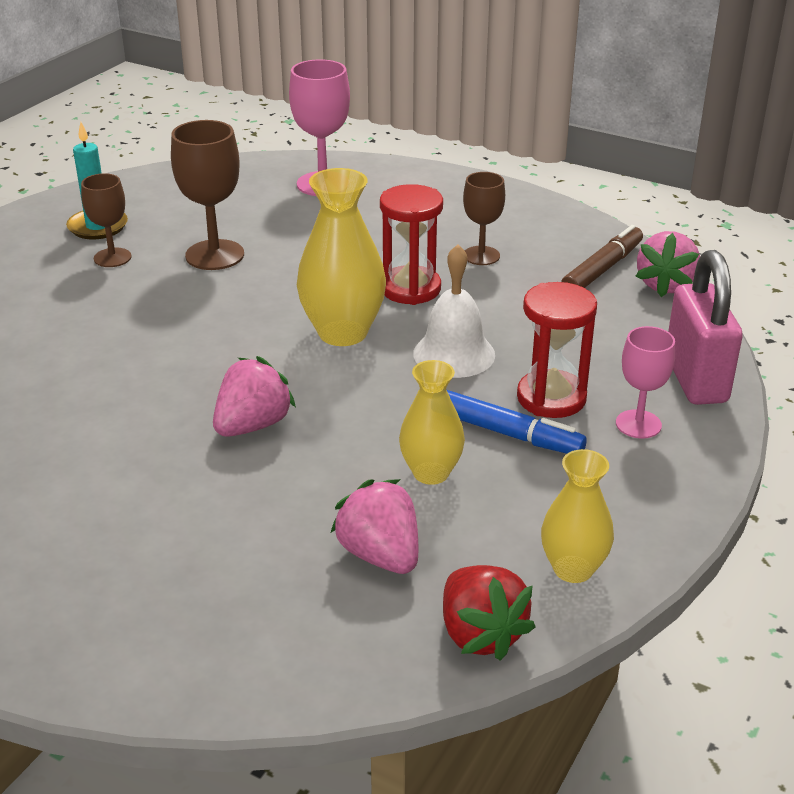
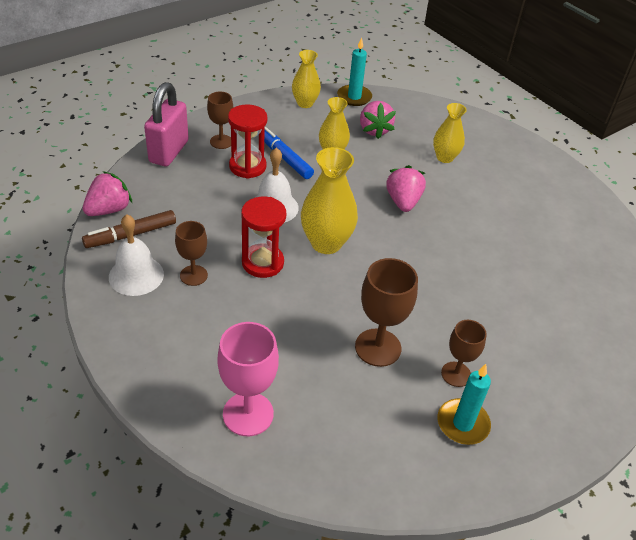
camera: 160 degrees left, 10 degrees up
(201, 541) = (445, 157): none -> yellow vase
(253, 425) = (403, 202): pink strawberry -> pink strawberry turned 120 degrees clockwise
(480, 634) = (354, 97): red strawberry -> turquoise candle
(545, 239) = (136, 275): none -> white bell
(638, 424) = (221, 142): pink goblet -> brown goblet

